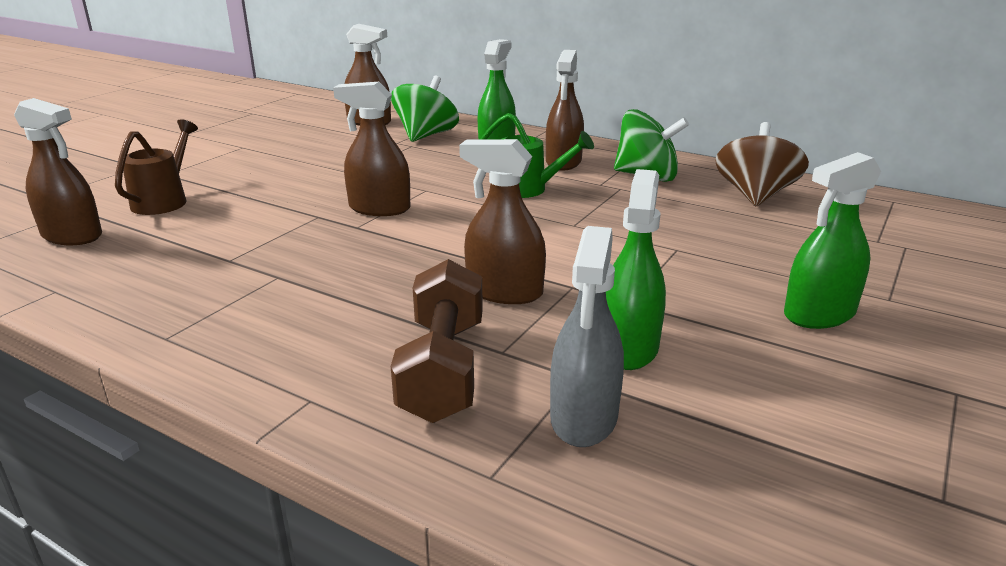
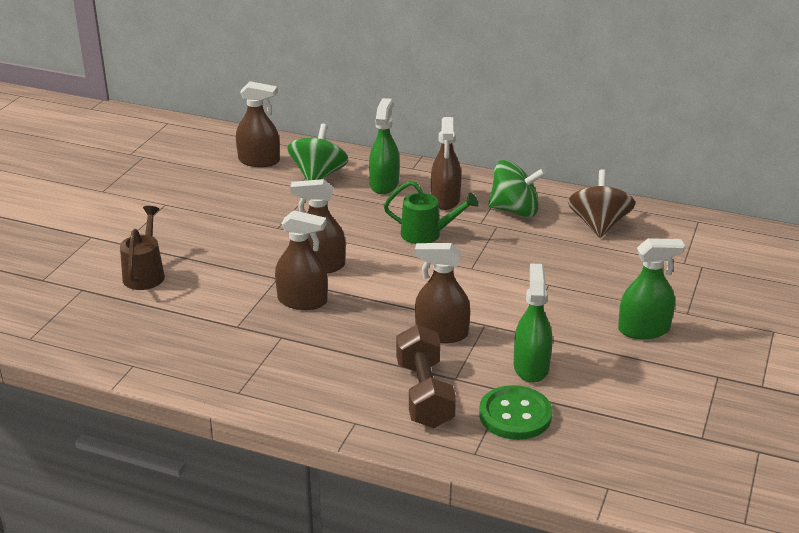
camera: 10 degrees left, 5 degrees up
(72, 236) = (102, 316): brown spray bottle -> brown spray bottle (302, 301)
(584, 417) = (515, 415): grey spray bottle -> green button
(819, 314) = (643, 330): green spray bottle -> green spray bottle turned 150 degrees counterclockwise

